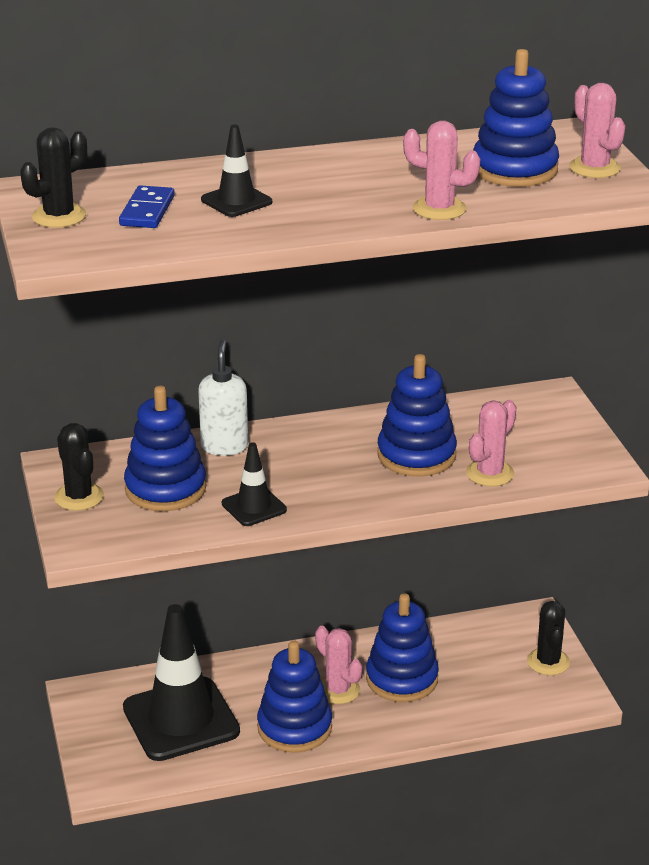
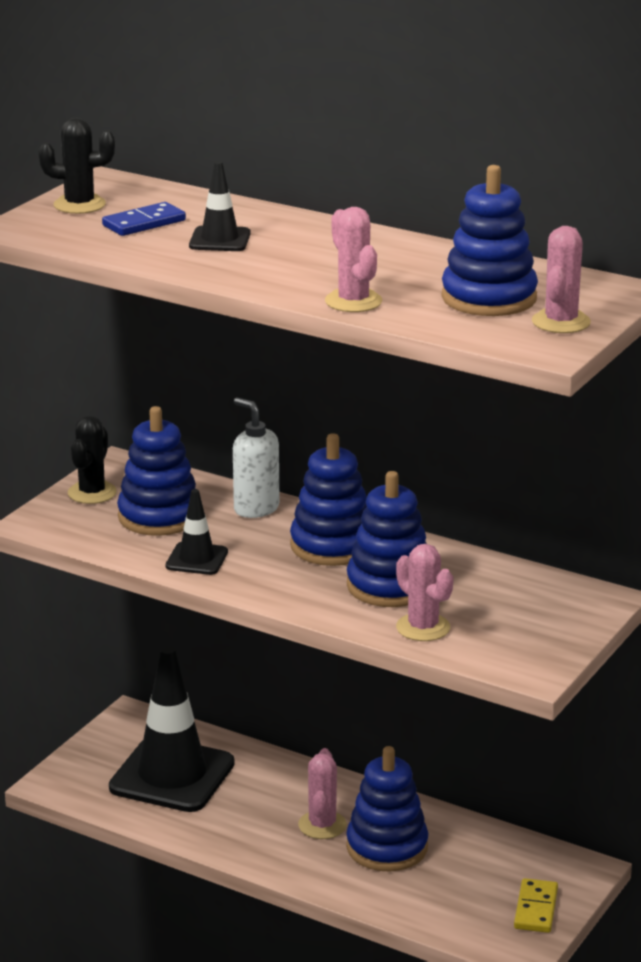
camera: 45 degrees right, 5 degrees down
(224, 446) = (256, 508): white soap dispenser -> white soap dispenser turned 90 degrees counterclockwise
(294, 727) = (245, 831): blue stacking toy -> blue stacking toy (332, 545)
(489, 473) = (423, 628): pink cactus -> pink cactus turned 60 degrees clockwise
(548, 662) = (535, 909): black cactus -> yellow domino

